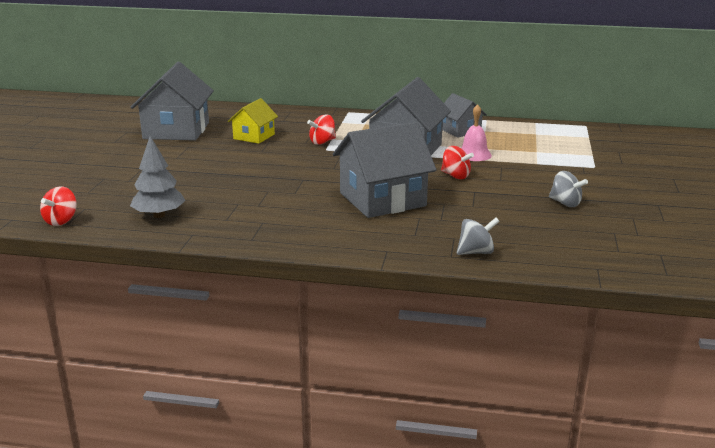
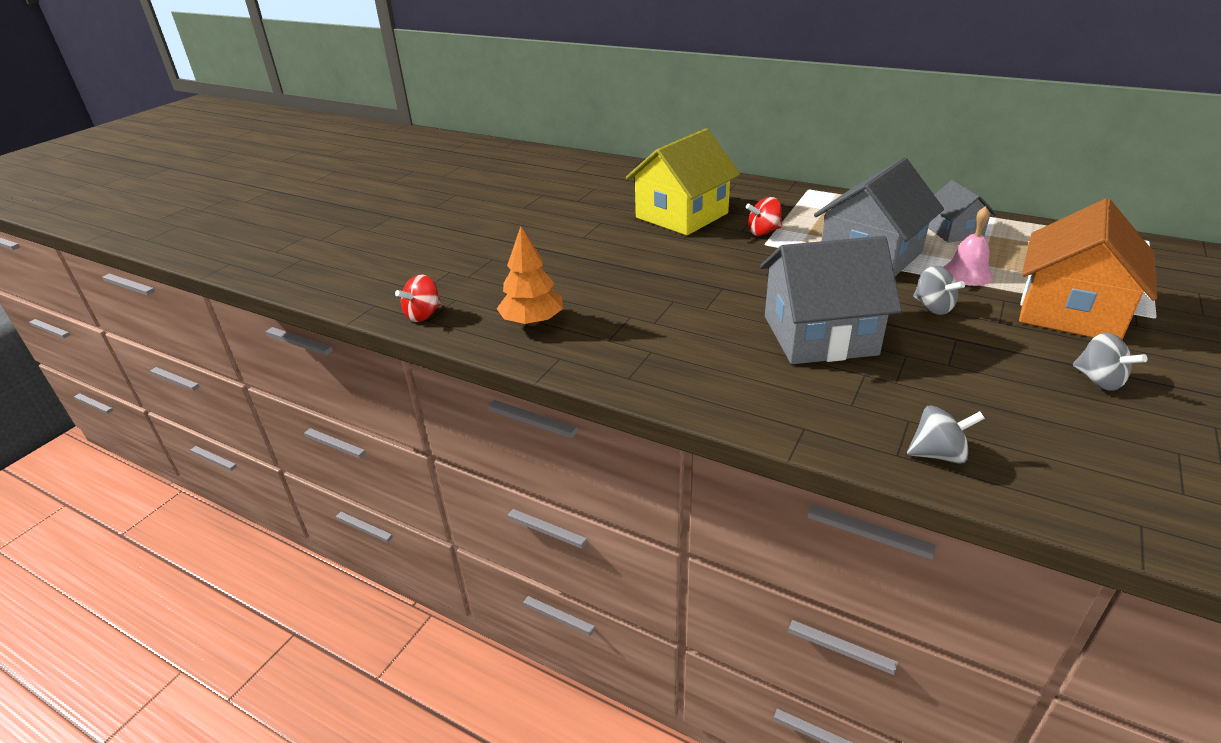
camera: 20 degrees right, 10 degrees up
(159, 215) = (532, 322): grey tree -> orange tree
(176, 131) = (596, 198): grey house -> none
(254, 136) = (682, 215): yellow house -> yellow house, size x1.81
(455, 176) = (933, 307): red spinning top -> grey spinning top
(543, 169) = (1070, 311): none -> orange house

